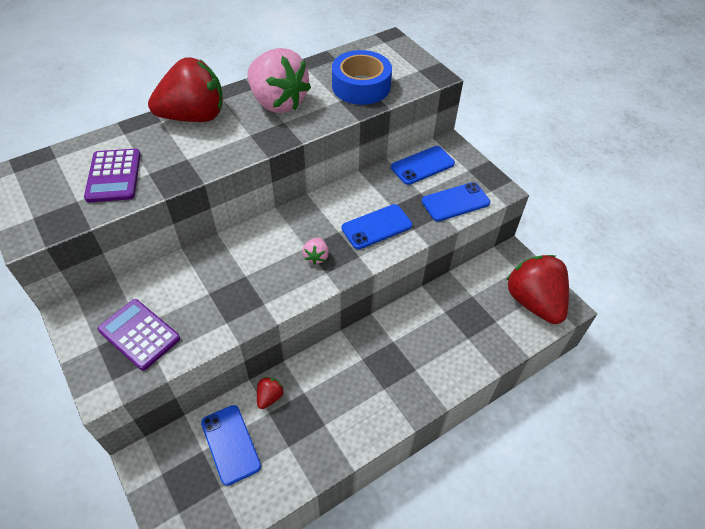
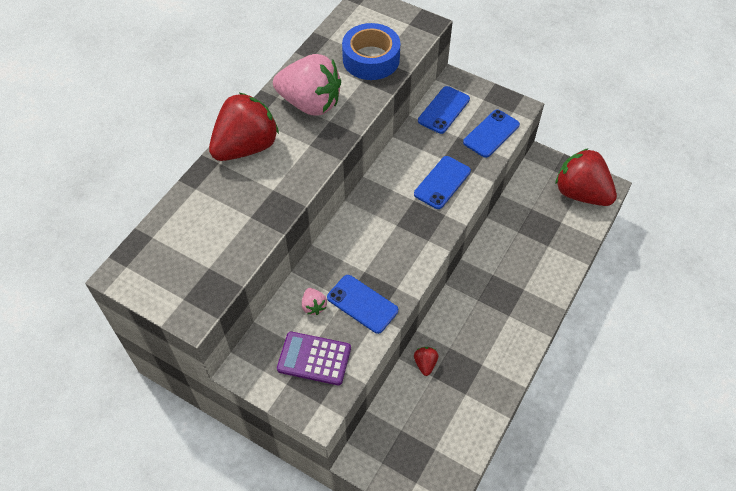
camera: 25 degrees left, 5 degrees up
(114, 176) = (222, 232): purple calculator -> none
(230, 444) = (420, 414): blue phone -> blue phone (362, 304)
(316, 257) = (411, 230): pink strawberry -> pink strawberry (314, 306)

